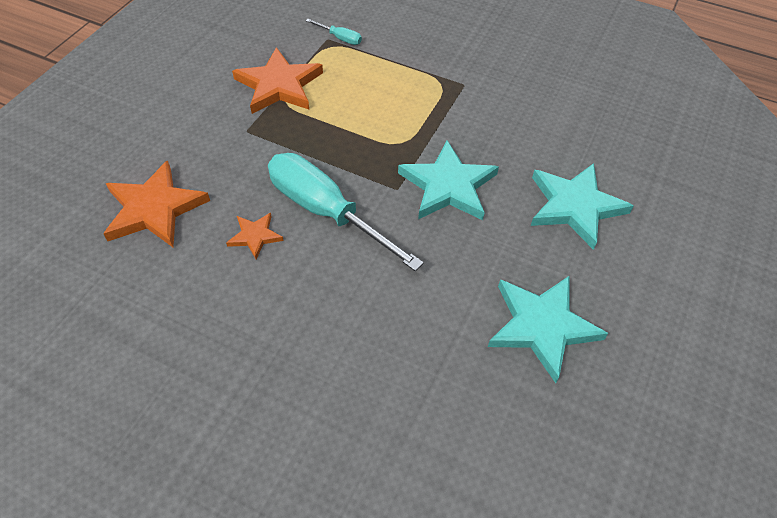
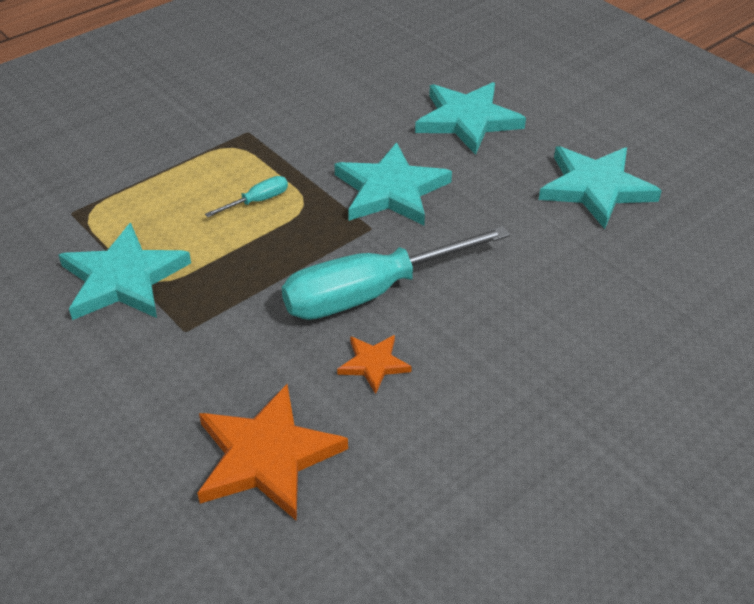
camera: 65 degrees left, 10 degrees down
(279, 85) = (123, 279): orange star -> turquoise star
(340, 38) = (81, 201): turquoise screwdriver -> turquoise screwdriver (257, 201)

